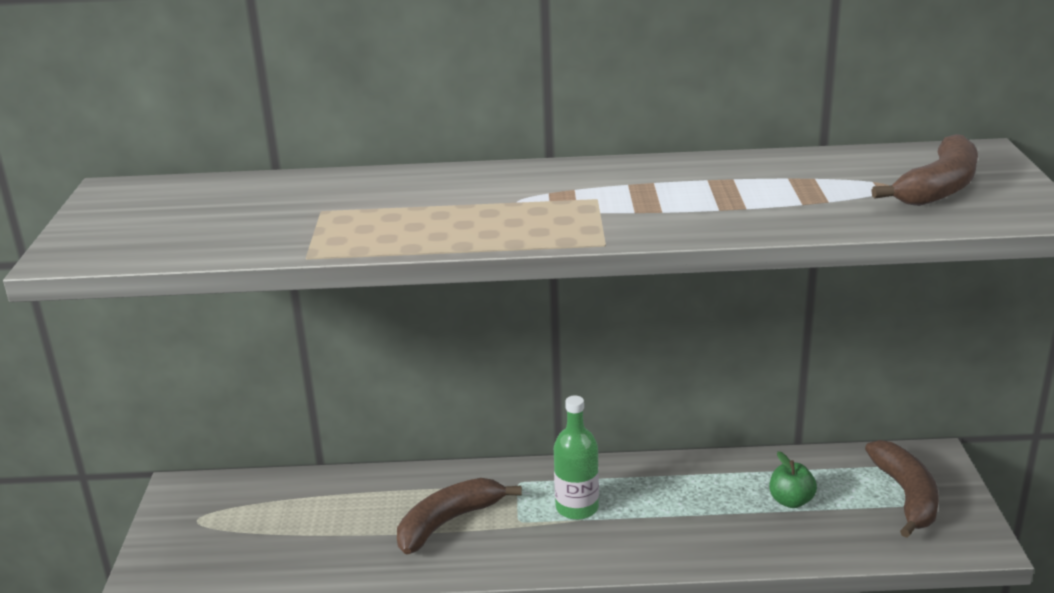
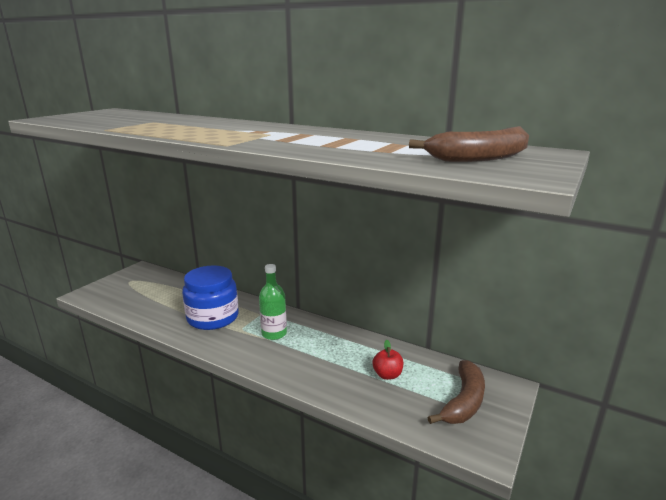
camera: 30 degrees right, 5 degrees down
(449, 522) = (213, 317): brown banana -> blue jar
(791, 501) = (387, 375): green apple -> red apple

